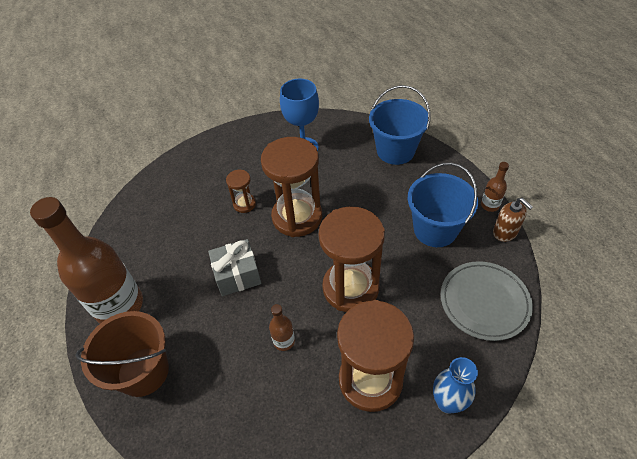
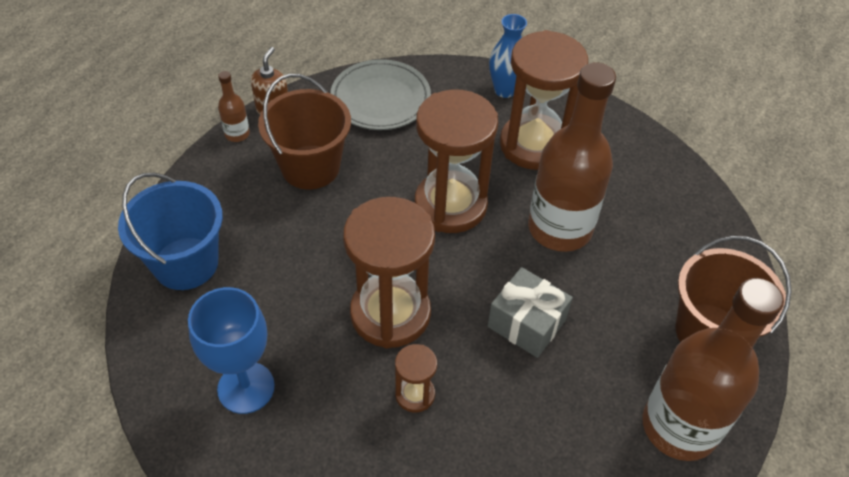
camera: 130 degrees left, 0 degrees up
(284, 341) = (559, 228): brown bottle -> brown bottle, size x2.41
(435, 229) = (310, 167): blue bucket -> brown bucket

